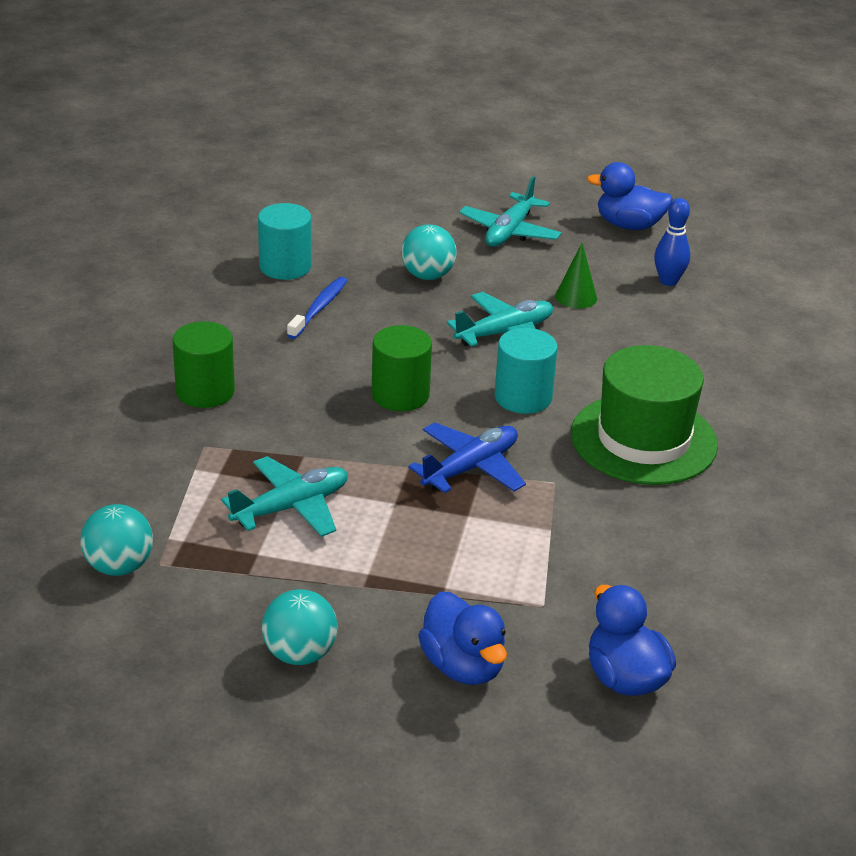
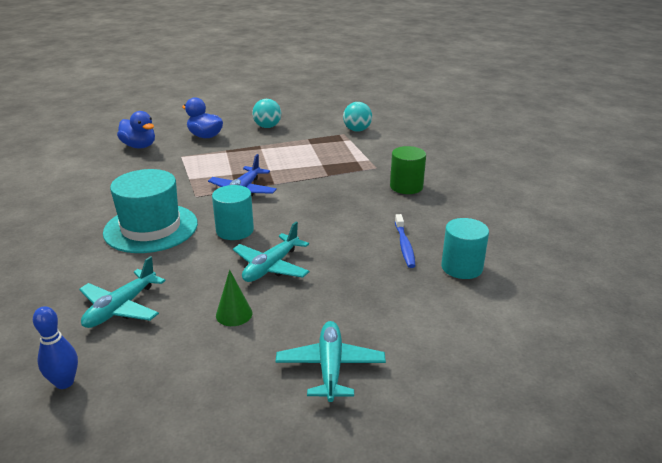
camera: 155 degrees right, 5 degrees down
(291, 507) = (313, 158): turquoise plane -> turquoise plane (121, 308)
(400, 395) = (306, 212): green cylinder -> none
(427, 275) = (360, 294): turquoise ball -> none
(629, 225) = (216, 426): blue duck -> none
(643, 439) = (151, 228): green hat -> turquoise hat
(668, 281) = (157, 360): blue bowling pin -> blue bowling pin (64, 382)

